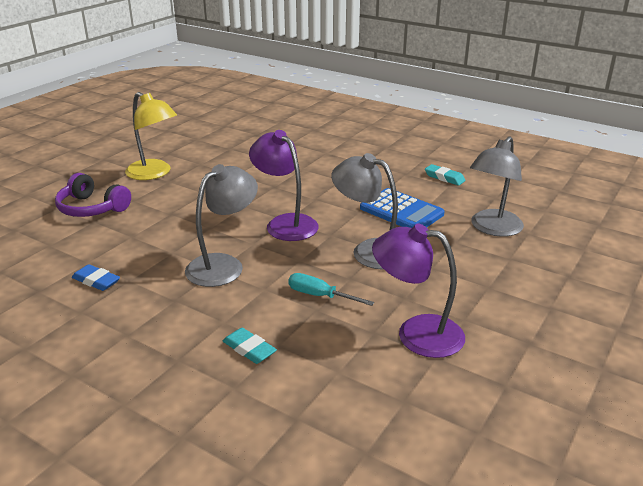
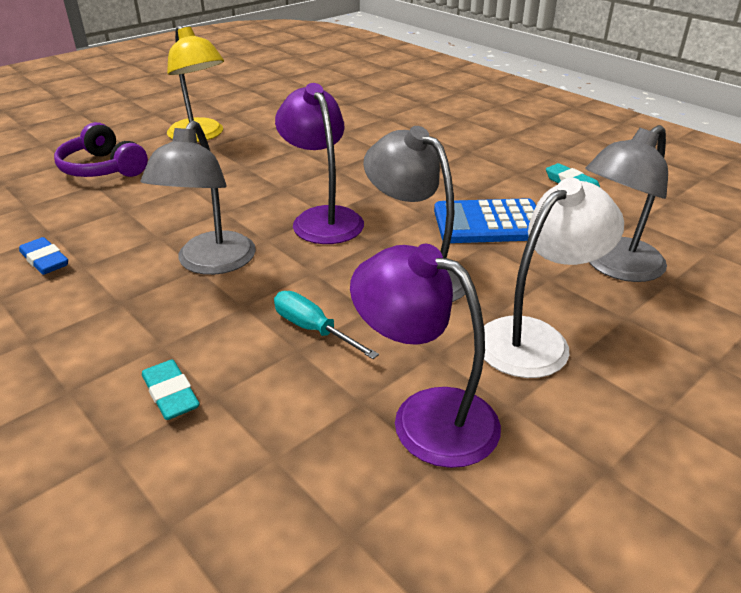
camera: 15 degrees right, 5 degrees up
(223, 265) = (211, 263): grey lamp -> grey lamp turned 135 degrees clockwise
(401, 211) = (489, 223): blue calculator -> blue calculator turned 120 degrees clockwise
(461, 279) = (535, 338): none -> white lamp

